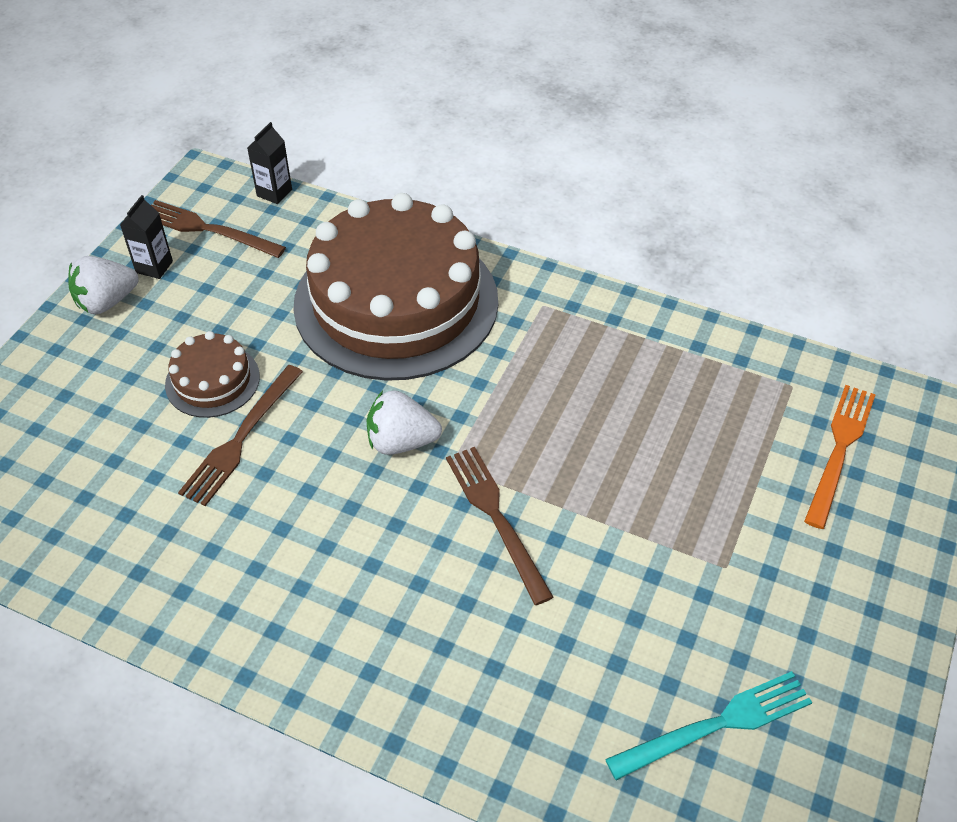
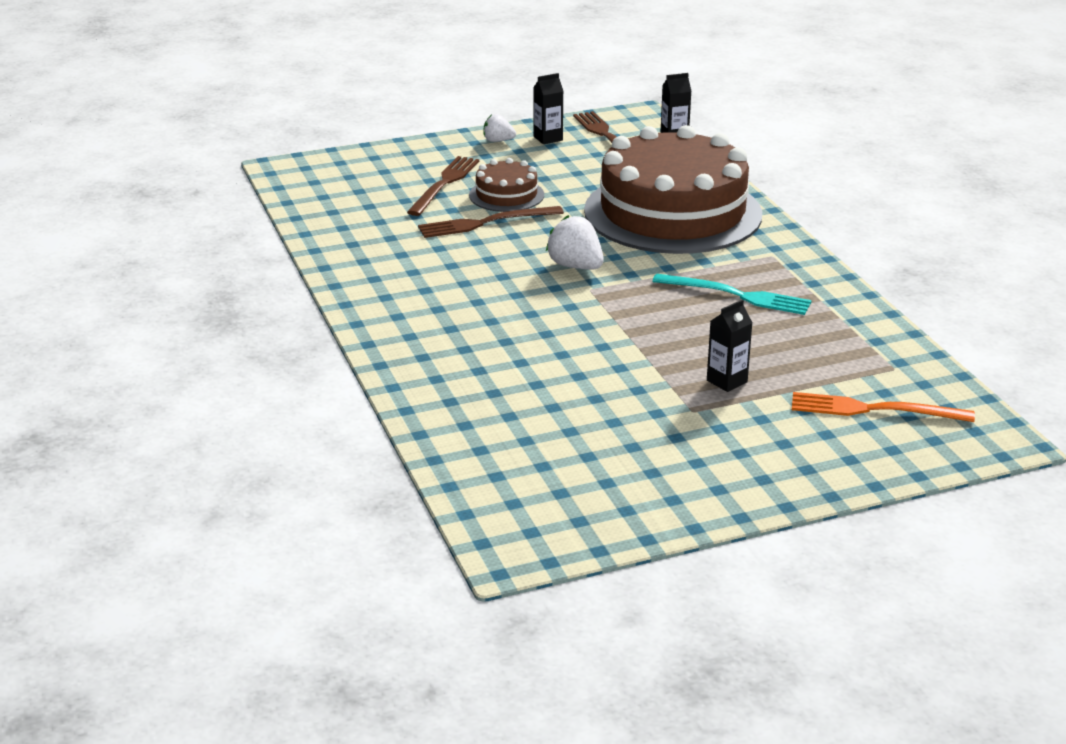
camera: 45 degrees right, 20 degrees down
(106, 302) = (498, 141): white strawberry -> white strawberry, size x0.62
(496, 518) = (580, 321): brown fork -> brown fork (444, 184)
(704, 504) = (727, 381): none -> black carton
(716, 725) = (569, 459): turquoise fork -> turquoise fork (736, 295)
(839, 450) = (874, 409): orange fork -> orange fork turned 150 degrees counterclockwise

